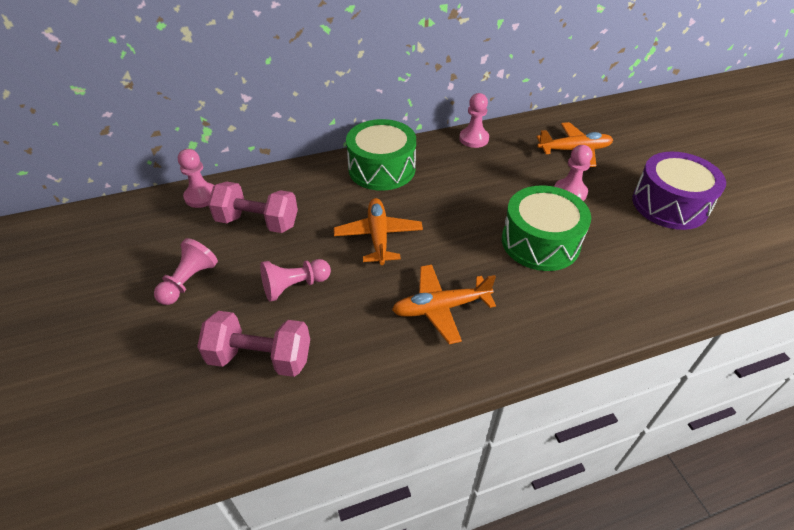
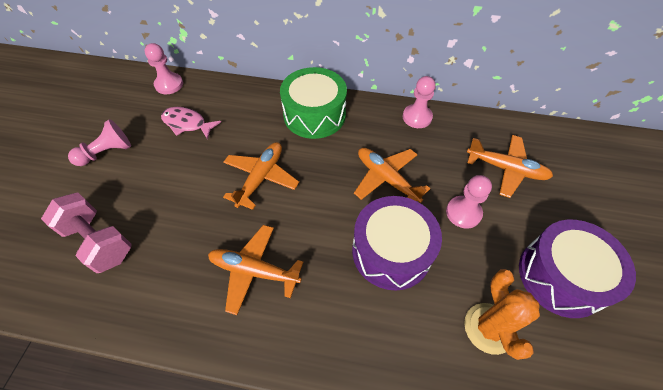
camera: 30 degrees right, 10 degrees up
(257, 222) = (187, 124): pink dumbbell -> pink fish
(294, 286) = (167, 192): pink pawn -> none
(490, 193) = (386, 179): none -> orange plane
(540, 242) = (391, 251): green drum -> purple drum
(652, 259) = (489, 328): none -> orange cactus

